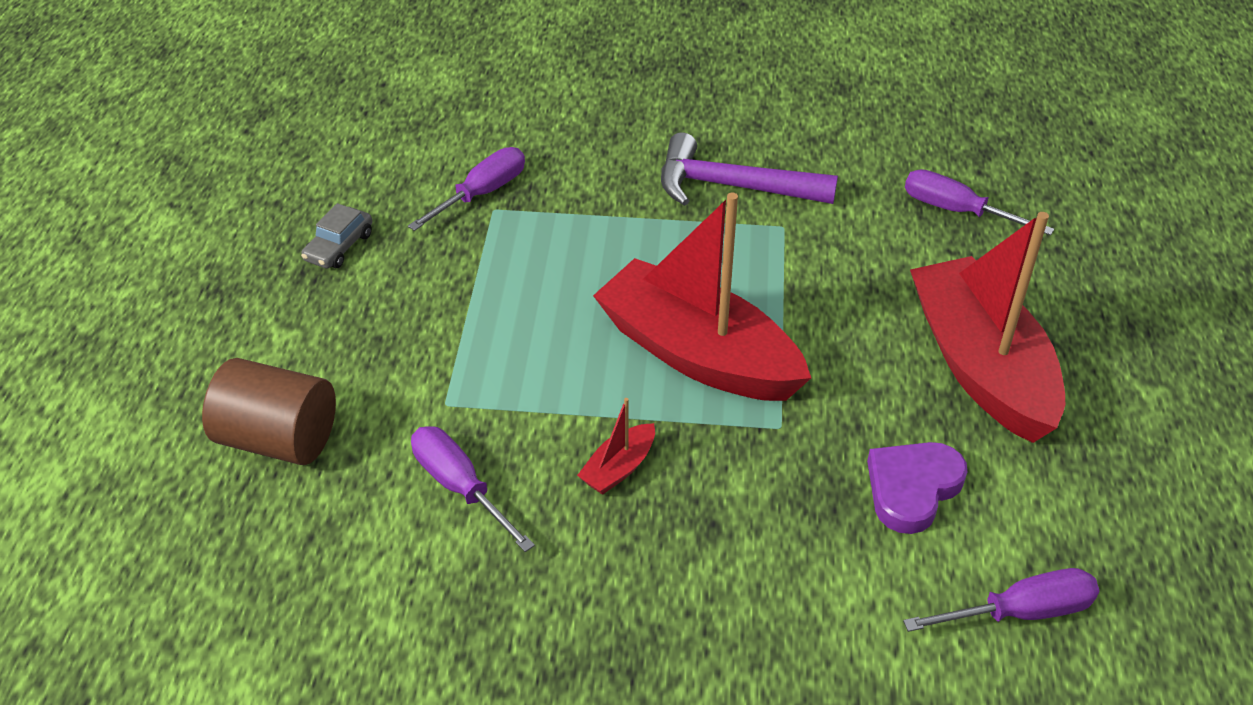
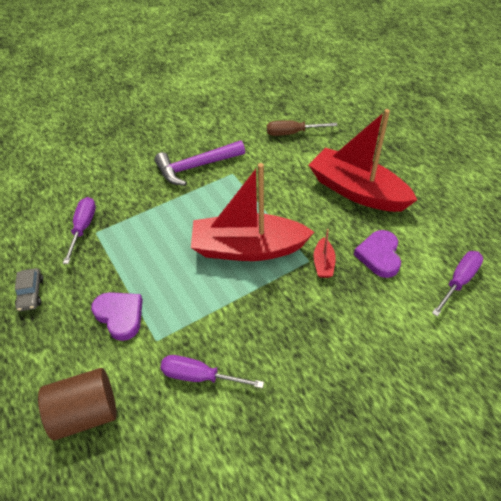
camera: 35 degrees left, 5 degrees up
(426, 343) = (120, 316): none -> purple heart
(618, 468) = (261, 320): red boat -> red boat (323, 263)
(956, 210) = (291, 133): purple screwdriver -> brown screwdriver

